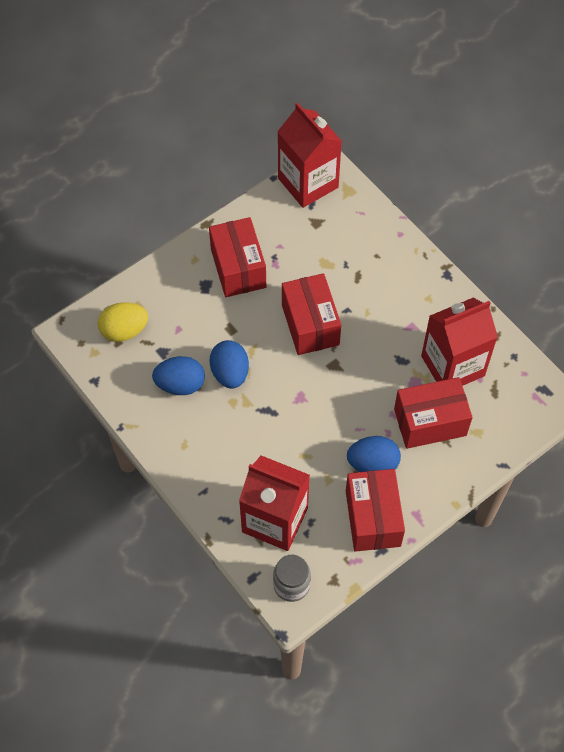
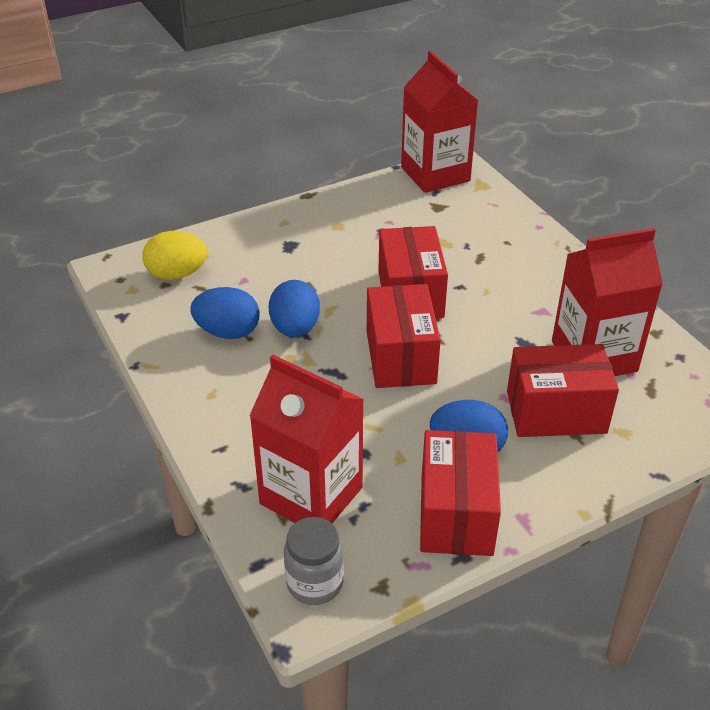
camera: 10 degrees right, 20 degrees down
(238, 268) = (334, 235): red box -> red box (401, 357)

